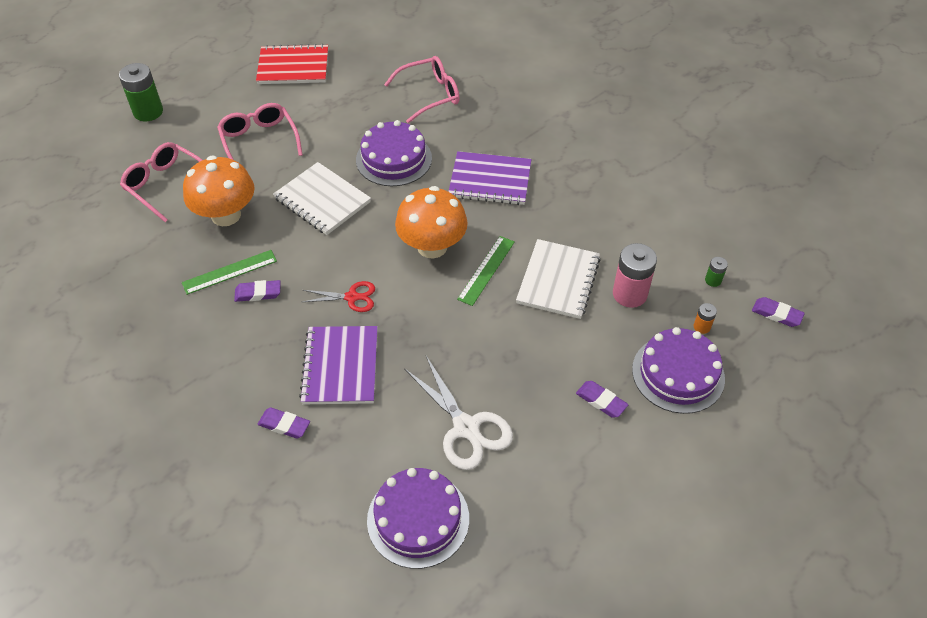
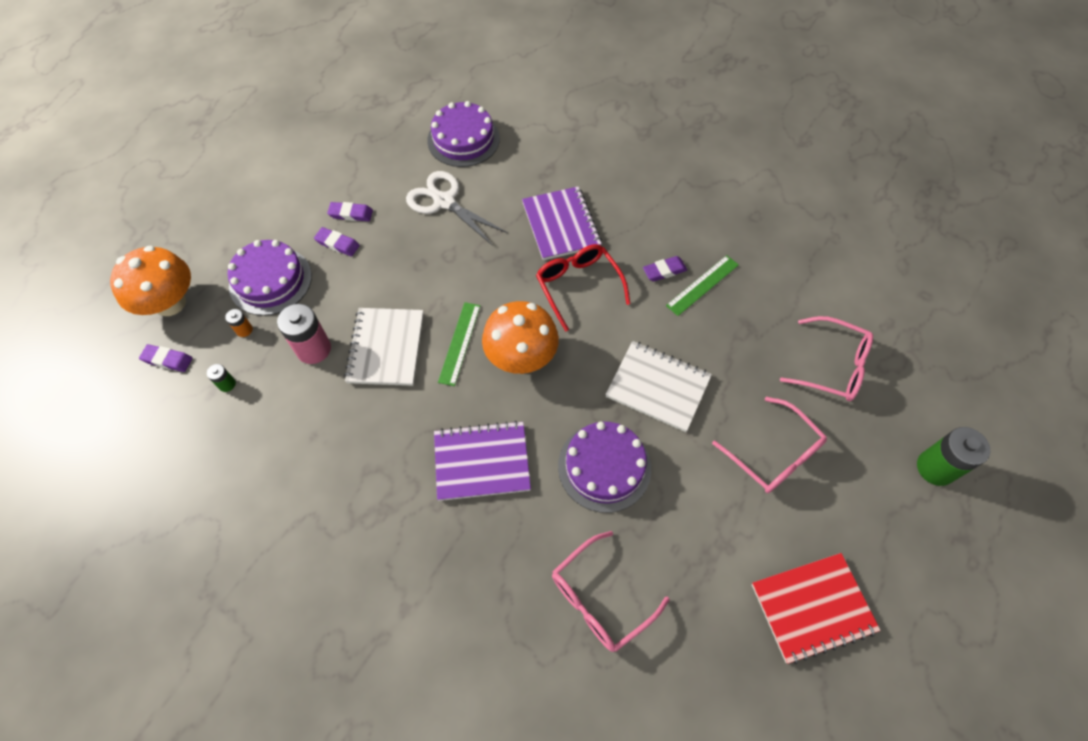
camera: 165 degrees right, 10 degrees up
(226, 215) = (745, 344): orange mushroom -> orange mushroom (170, 303)
(284, 425) = (584, 175): purple eraser -> purple eraser (351, 214)
(351, 297) = (578, 286): red scissors -> red glasses

